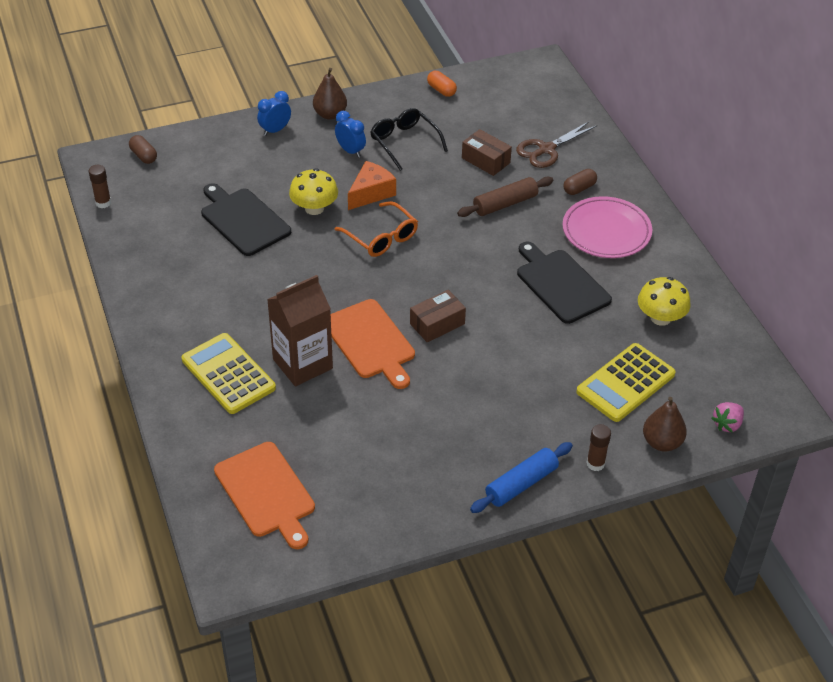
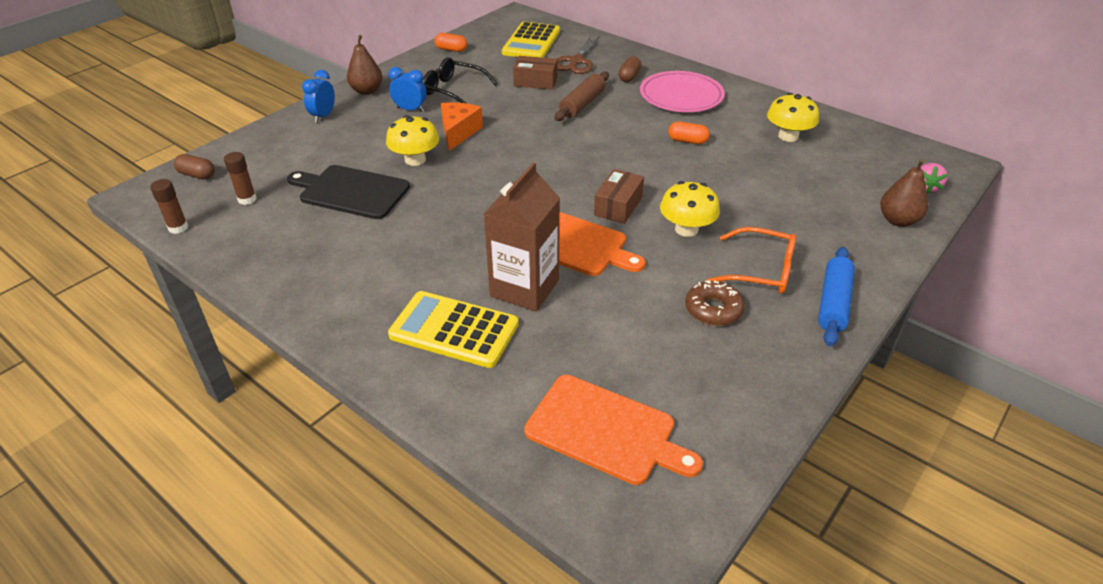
camera: 30 degrees left, 5 degrees down
(381, 237) = (500, 160): orange glasses -> orange glasses (760, 270)
(423, 445) = (713, 310): none -> brown donut
(471, 369) = (686, 229): none -> yellow mushroom
(561, 284) = (687, 141): black cutting board -> orange capsule
(595, 463) = (870, 259): brown glue stick -> brown glue stick (247, 199)
(625, 383) = (818, 189): yellow calculator -> yellow calculator (531, 42)

